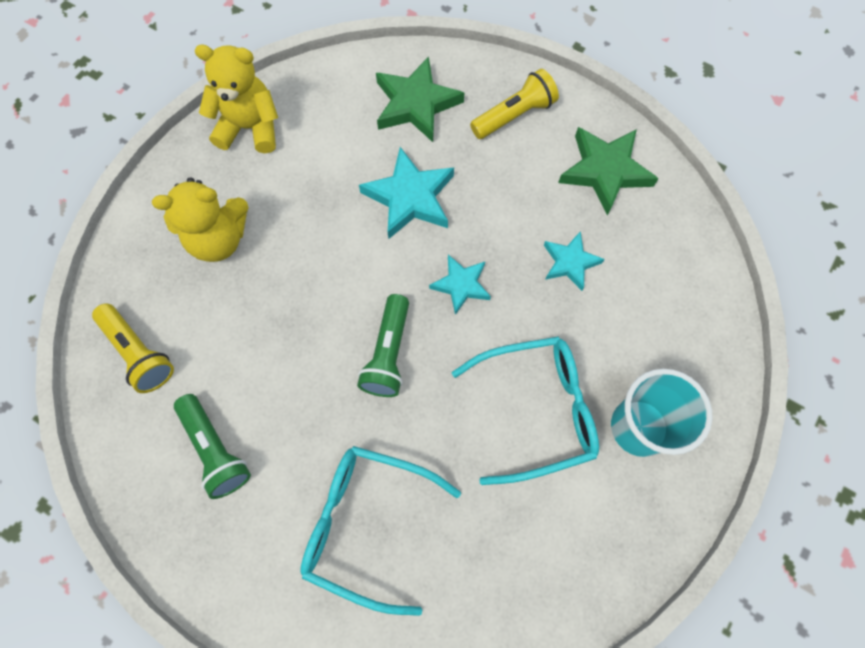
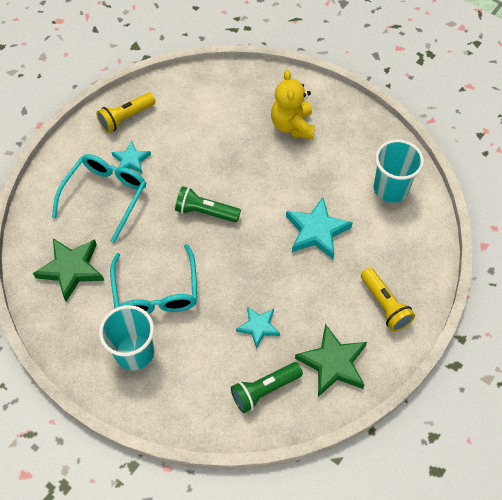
camera: 95 degrees right, 10 degrees down
(139, 353) = (222, 90): yellow flashlight -> yellow flashlight (126, 118)
(215, 450) = (160, 126): green flashlight -> green flashlight (264, 390)
(250, 128) = (375, 141): yellow teddy bear -> none
(333, 108) = (390, 189): none -> turquoise cup
(416, 104) = (395, 240): green star -> green star (71, 269)
(461, 285) = (248, 256): turquoise star -> turquoise star (131, 160)

